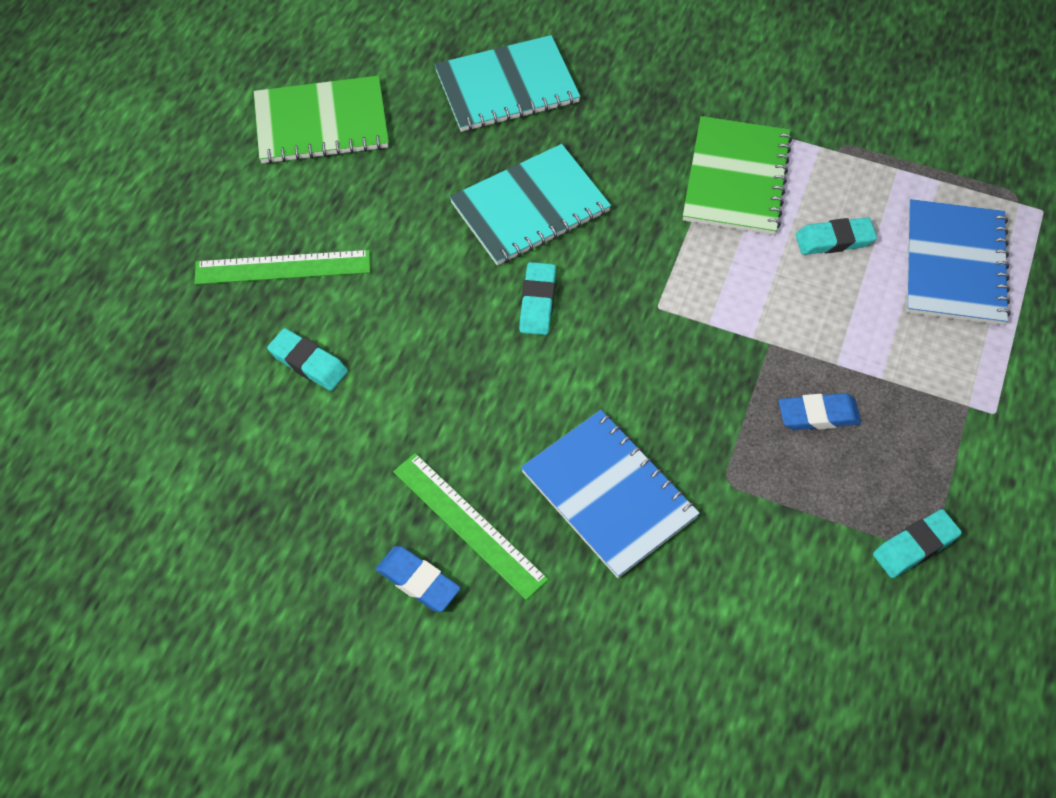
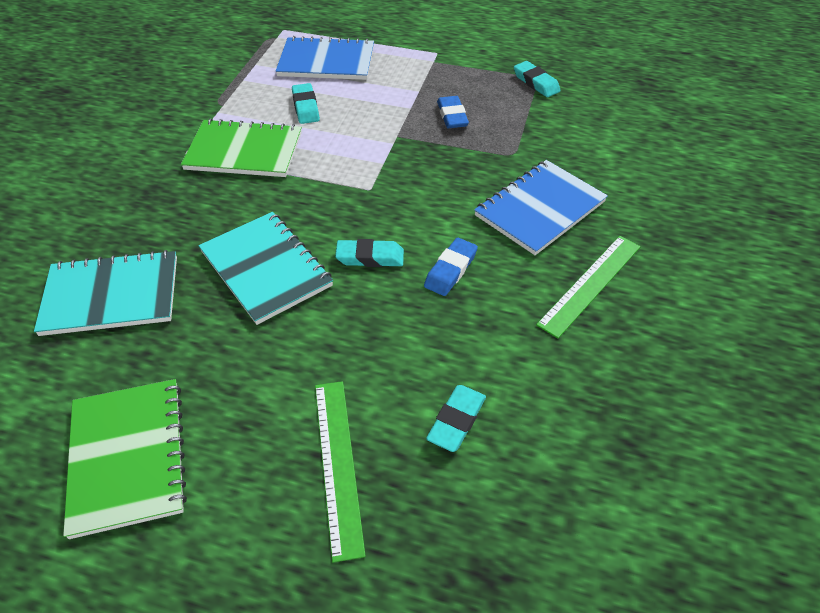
camera: 95 degrees left, 10 degrees down
(418, 581) = (650, 311): blue eraser -> blue eraser (450, 270)
(507, 87) = (111, 295): turquoise notebook -> turquoise notebook turned 75 degrees counterclockwise

